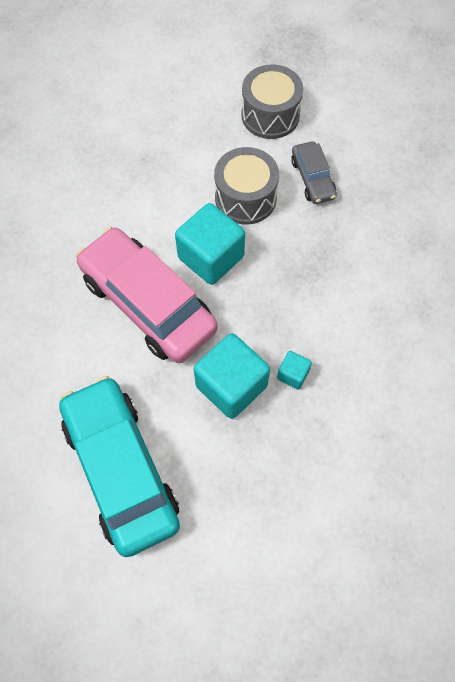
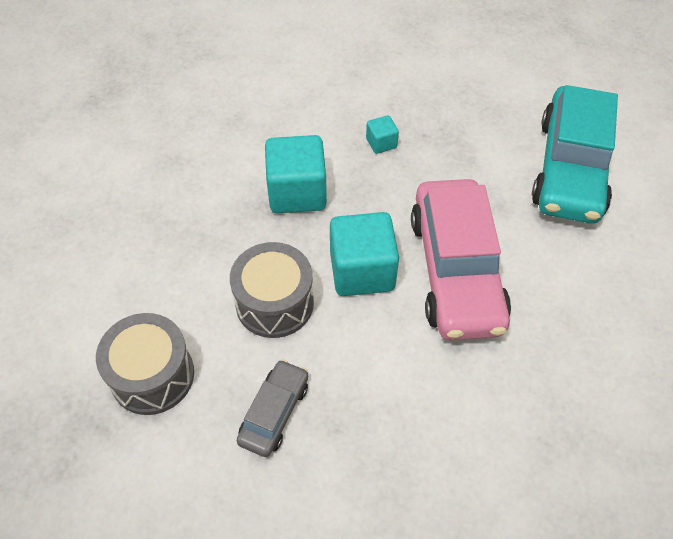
camera: 140 degrees left, 10 degrees down
(231, 385) = (436, 166): turquoise cube -> turquoise cube (297, 192)
(312, 178) = (193, 275): grey car -> grey car (274, 412)

